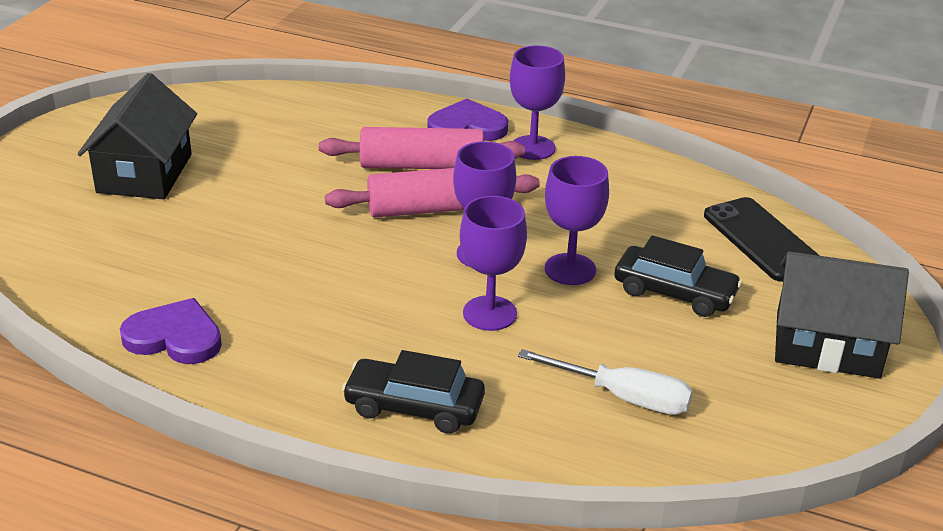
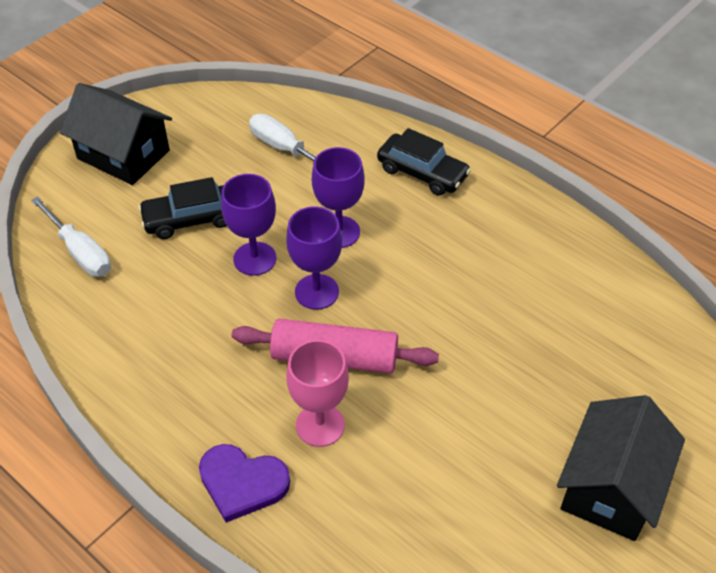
camera: 160 degrees left, 15 degrees up
(175, 337) = (580, 265): purple heart -> none
(421, 165) = (320, 425): pink rolling pin -> pink goblet
(533, 148) = (193, 425): purple goblet -> none
(674, 292) = (191, 219): black car -> black car turned 60 degrees counterclockwise
(762, 240) = (80, 252): black phone -> white screwdriver

